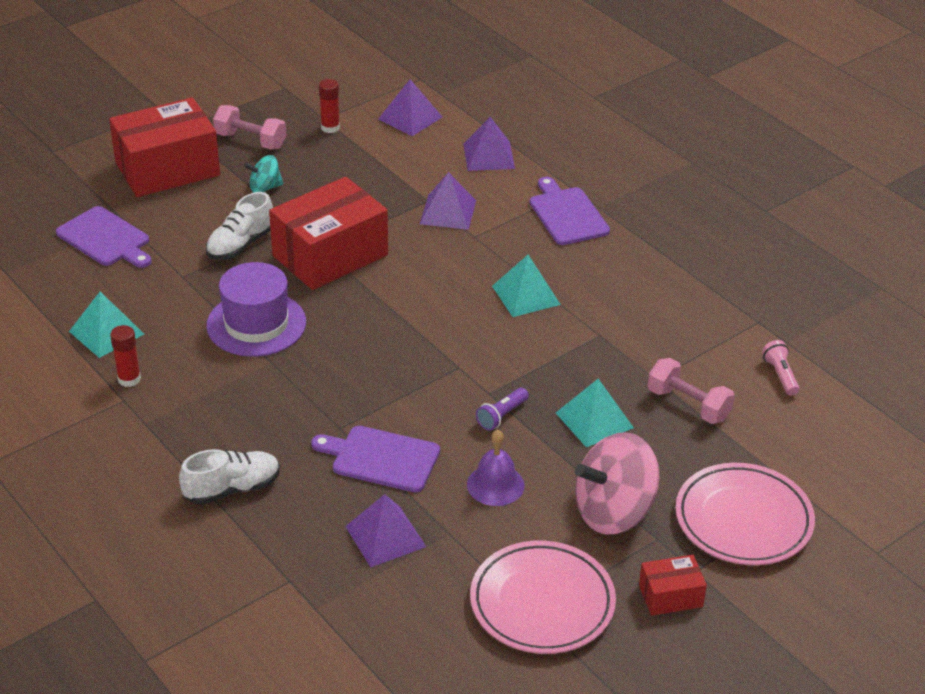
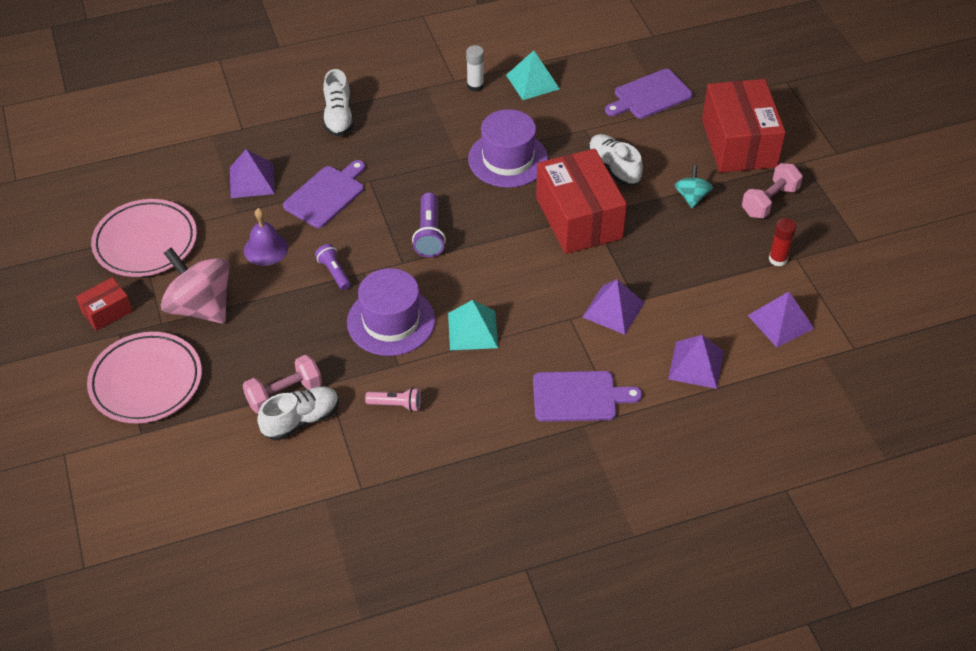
camera: 110 degrees right, 10 degrees up
(129, 379) = (475, 86): red glue stick -> white glue stick
(406, 357) = (429, 234): none -> purple flashlight
(547, 354) = (391, 321): none -> purple hat
(594, 420) = (300, 327): turquoise pyramid -> none
(614, 512) = (200, 307): pink spinning top -> pink spinning top turned 45 degrees counterclockwise
(670, 596) = (107, 312): red box -> red box turned 45 degrees clockwise
(711, 383) = (301, 420): none -> white shoe
(780, 375) = (285, 475): pink flashlight -> pink flashlight (396, 405)

